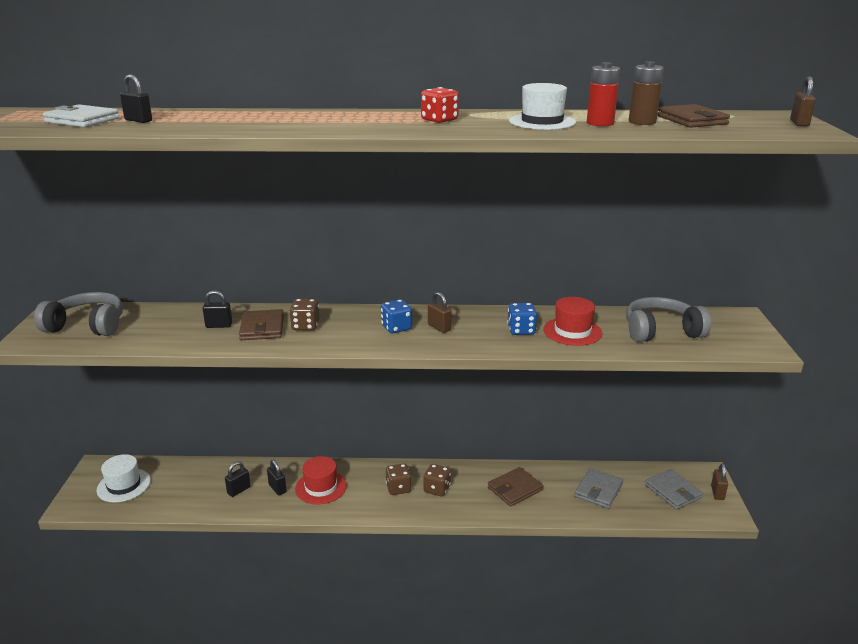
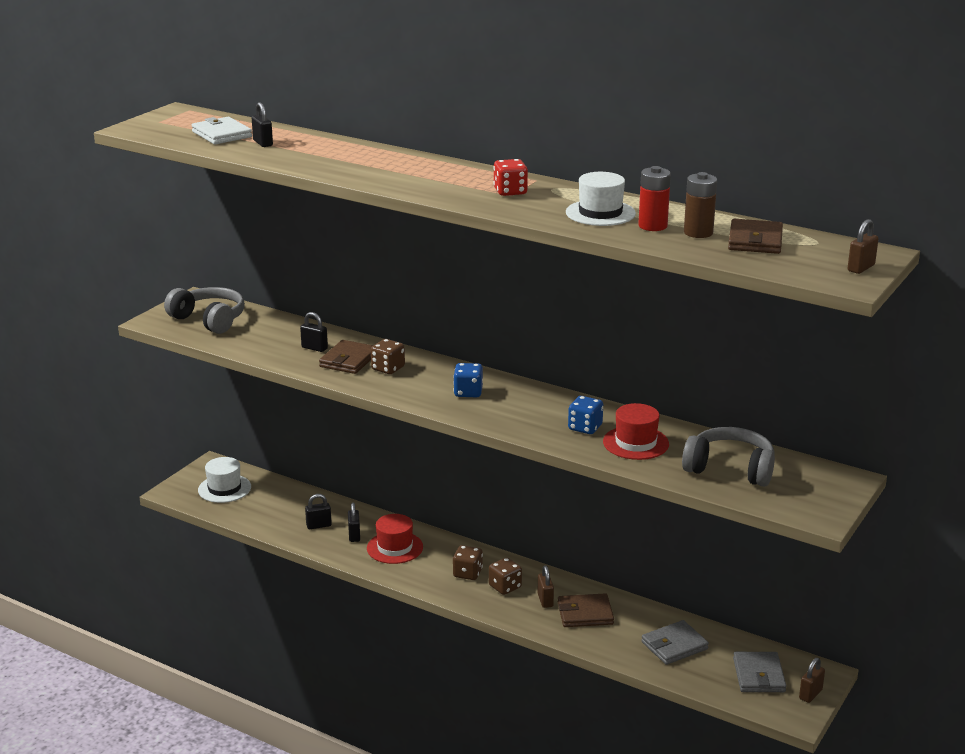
camera: 30 degrees right, 0 degrees up
(439, 327) = (508, 403): brown padlock -> brown padlock (545, 600)

